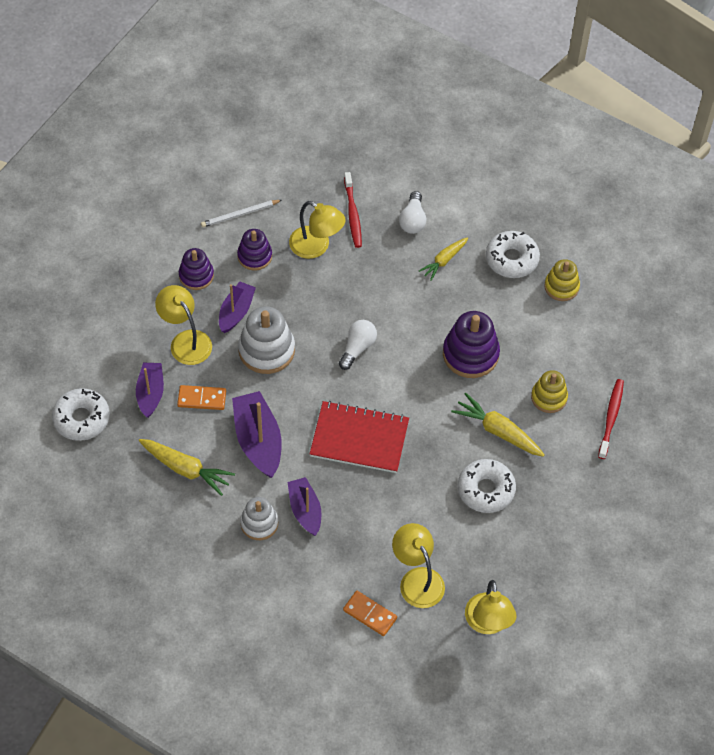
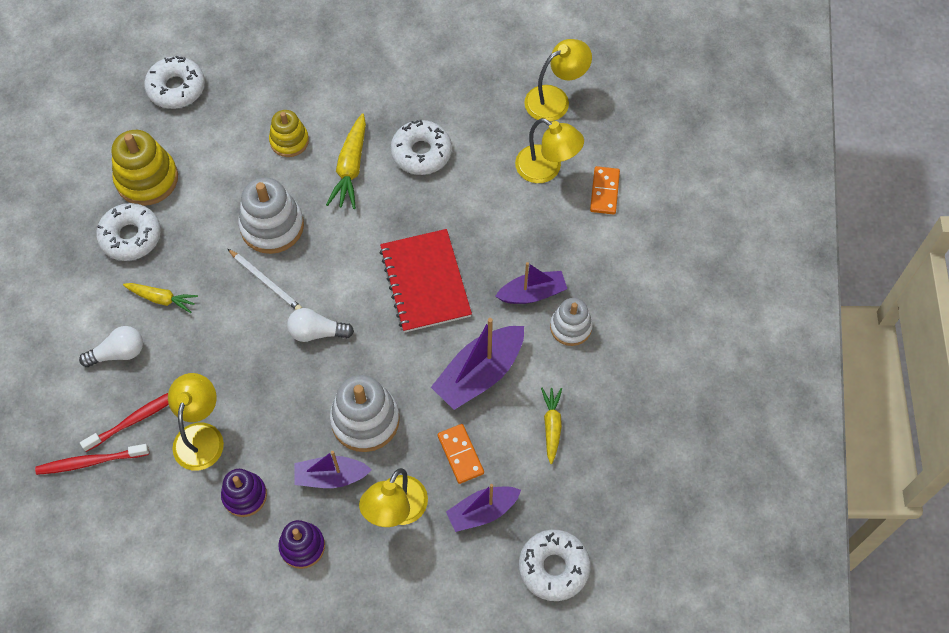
camera: 115 degrees left, 5 degrees up
(186, 469) = (551, 426): yellow carrot -> yellow carrot, size x0.66
(240, 214) = (190, 543): white pencil -> white pencil (265, 281)
(305, 510) = (532, 293): purple boat -> purple boat turned 150 degrees counterclockwise
(417, 579) = (546, 169): yellow lamp -> yellow lamp turned 90 degrees counterclockwise
(470, 354) = (272, 226): purple stacking toy -> white stacking toy
(561, 287) = (147, 179): yellow stacking toy -> yellow stacking toy, size x1.58
(611, 417) = (286, 84): red toothbrush -> red toothbrush (90, 462)
(646, 337) = (176, 88): none -> white donut

